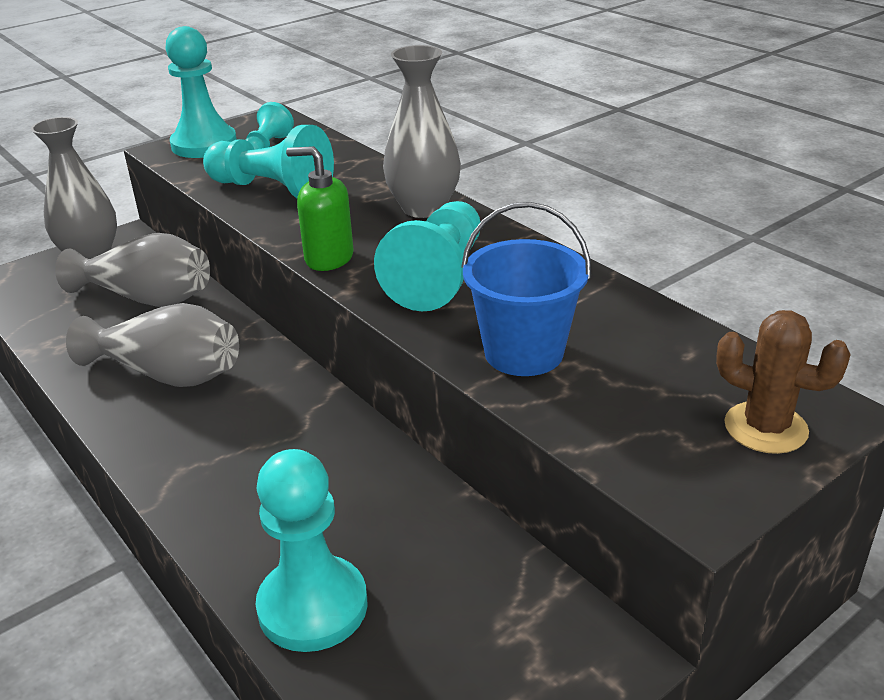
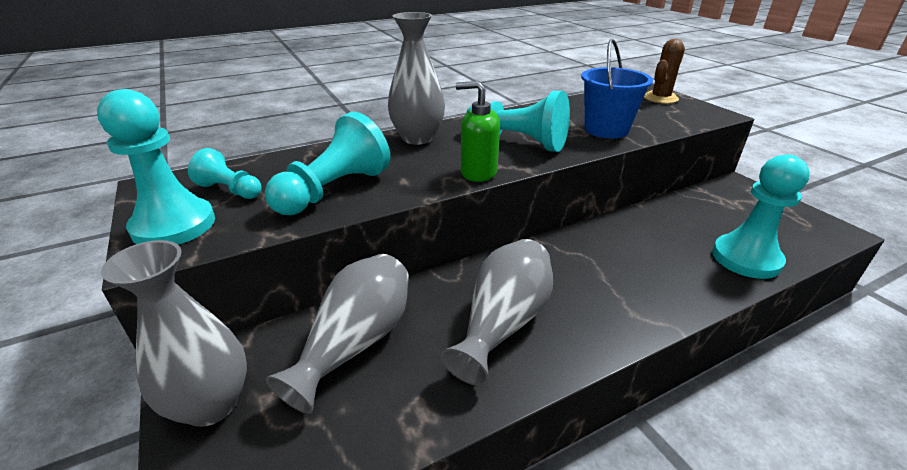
camera: 80 degrees left, 0 degrees up
(328, 258) = (478, 172): green soap dispenser -> green soap dispenser turned 75 degrees clockwise

